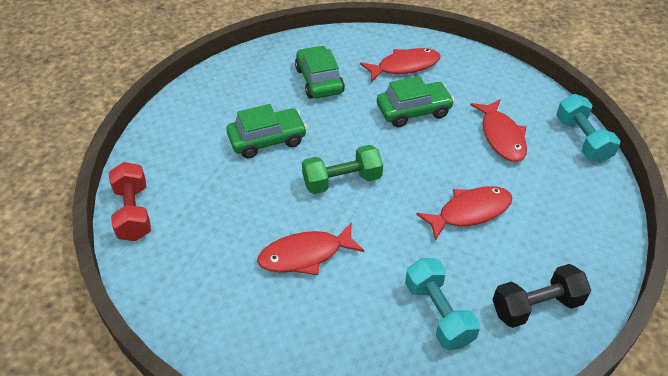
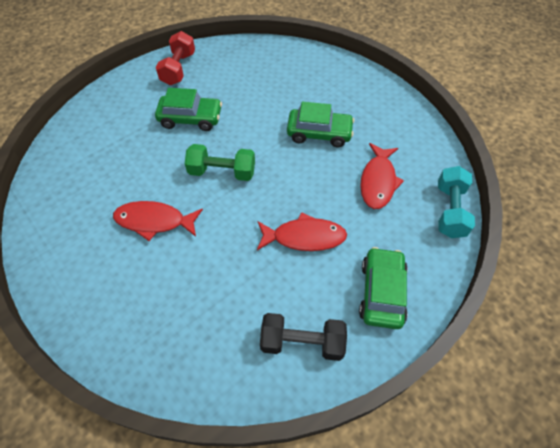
camera: 25 degrees right, 10 degrees up
(133, 212) = (63, 141): red dumbbell -> red dumbbell (178, 68)
(319, 80) = (262, 83): green car -> green car (381, 292)
(404, 66) = (338, 92): red fish -> none
(438, 313) = (218, 312): turquoise dumbbell -> none

